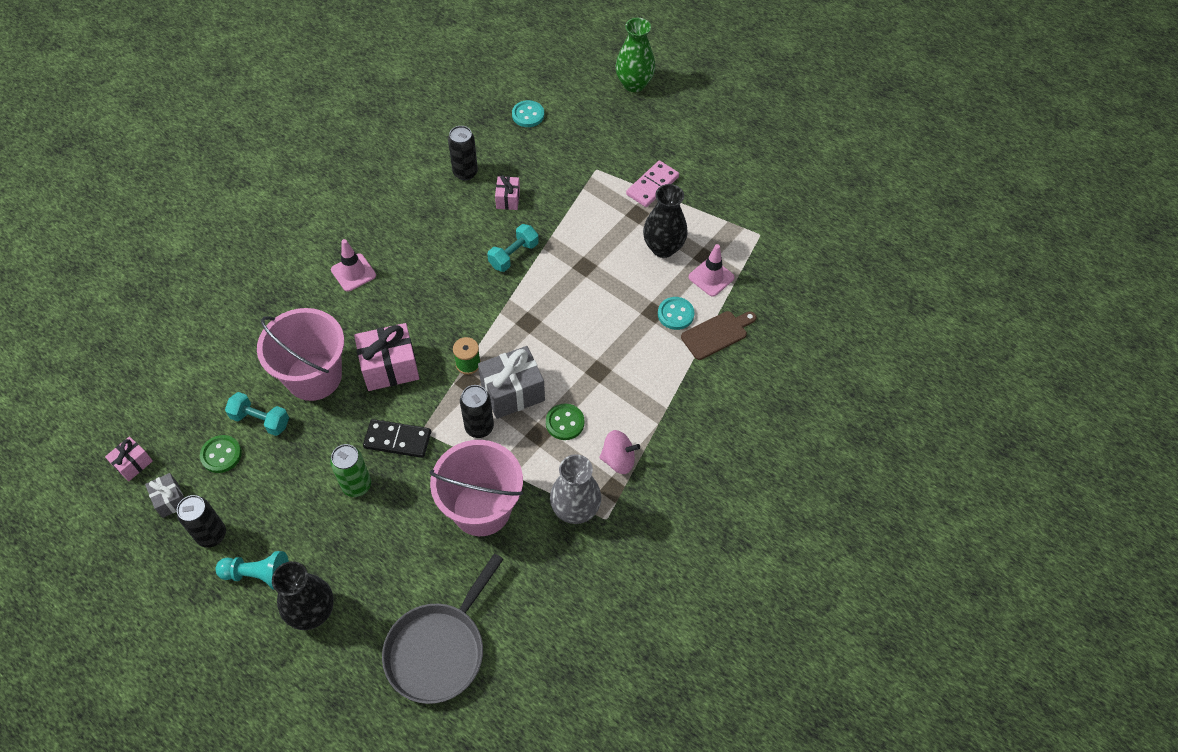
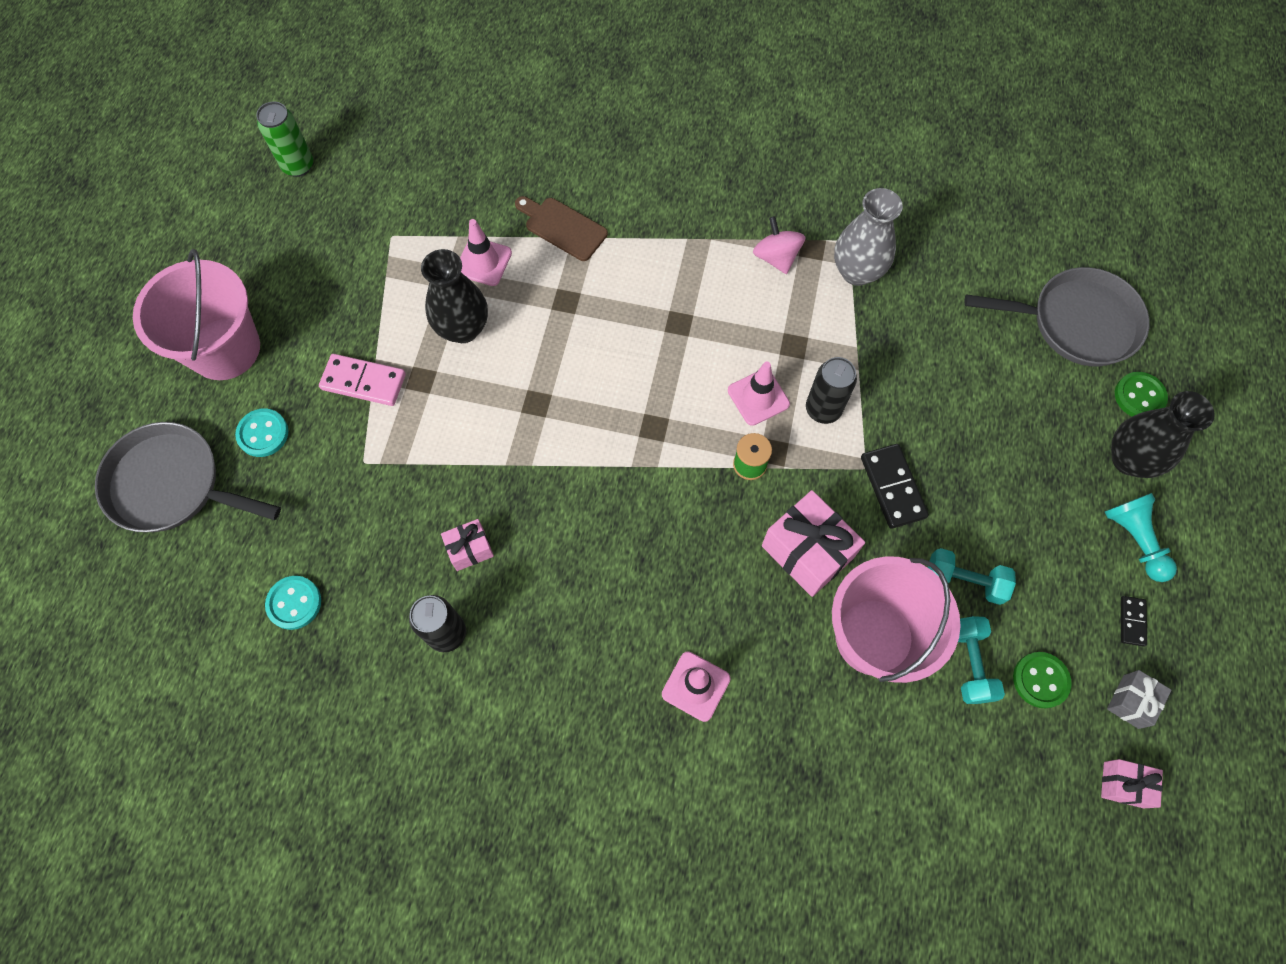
camera: 115 degrees left, 10 degrees up
(211, 535) = (1132, 621): black can -> black domino
(356, 485) = (972, 499): green can -> green can (298, 166)
(481, 508) = (913, 358): pink bucket -> pink bucket (225, 349)
(512, 392) = (758, 397): grey gift -> pink traffic cone
(513, 255) = (561, 494): turquoise dumbbell -> turquoise dumbbell (964, 581)
(565, 422) = (764, 326): green button -> green button (1139, 396)
(634, 84) = (172, 485): green vase -> grey pan
(675, 314) = (557, 277): turquoise button -> turquoise button (263, 434)

